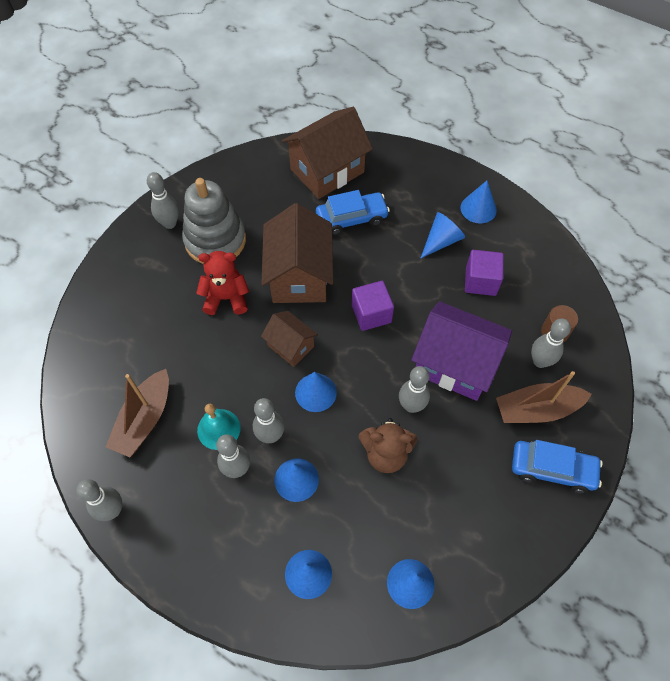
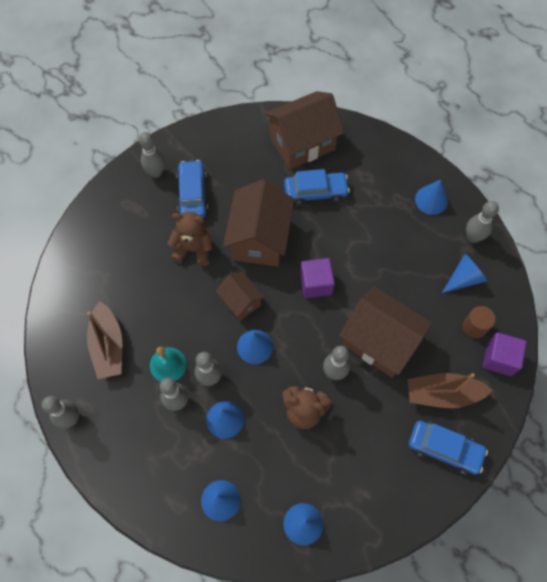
camera: 10 degrees right, 5 degrees up
(145, 419) = (108, 346): brown boat -> brown boat turned 45 degrees counterclockwise
(215, 240) = (192, 194): grey stacking toy -> blue car
(226, 298) = (193, 249): red teddy bear -> brown teddy bear
(441, 241) = (391, 226): blue cone -> blue cone (463, 278)
(455, 364) = (380, 341): purple house -> brown house
(480, 281) = (418, 269): purple cube -> purple cube (499, 358)
(540, 361) = (455, 351): grey bowling pin -> grey bowling pin (472, 237)

